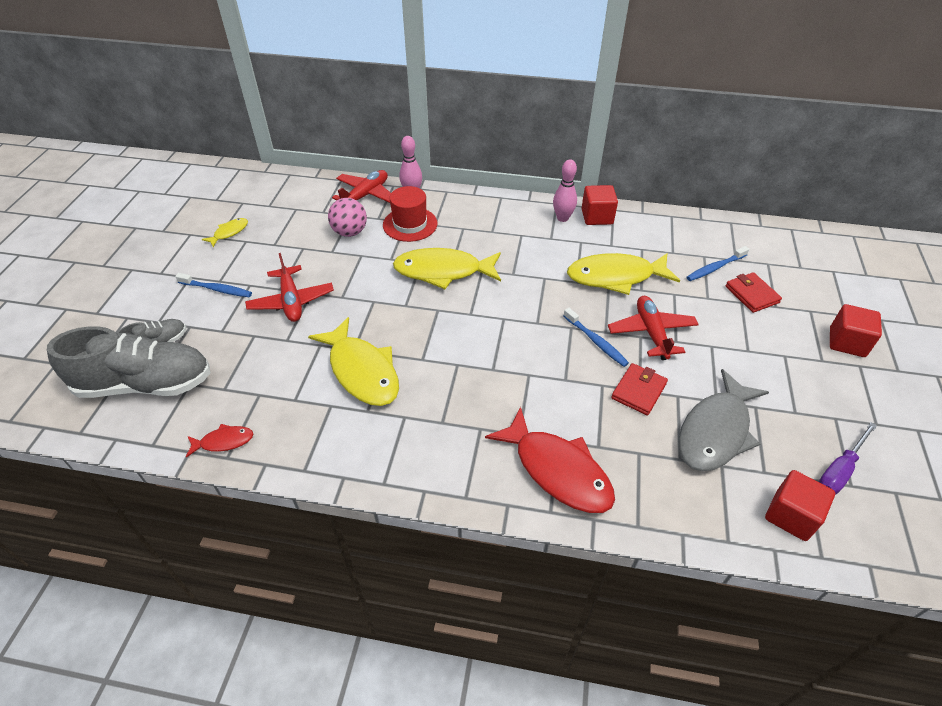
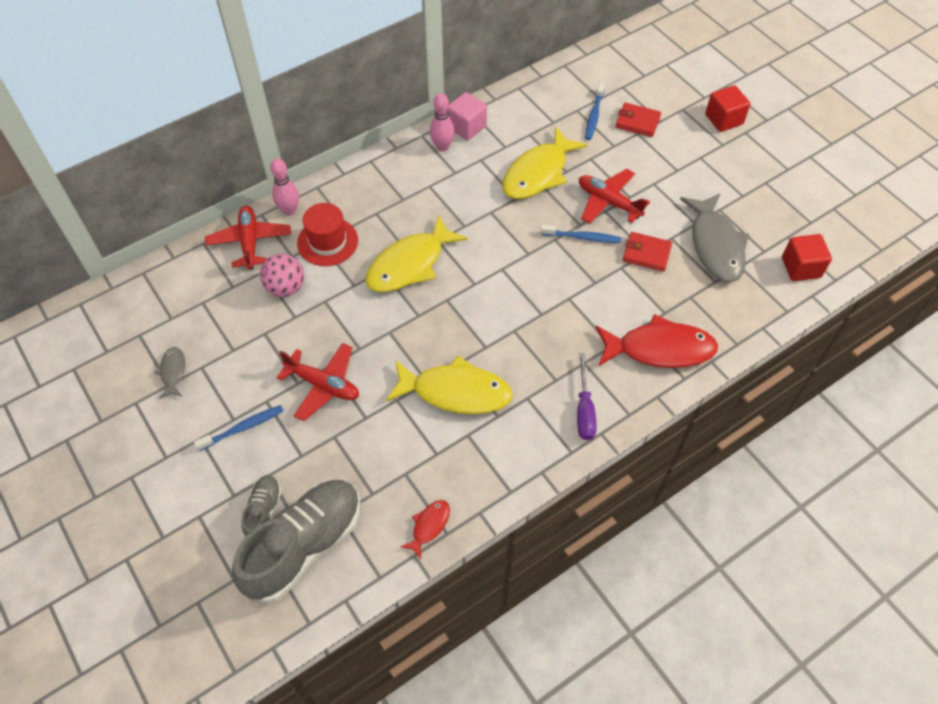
camera: 45 degrees left, 10 degrees up
(229, 232) = (173, 372): yellow fish -> grey fish
(597, 217) = (466, 127): red cube -> pink cube
(638, 391) = (646, 253): red wallet -> red wallet turned 60 degrees counterclockwise
(839, 470) = (797, 217): purple screwdriver -> purple screwdriver (584, 410)

